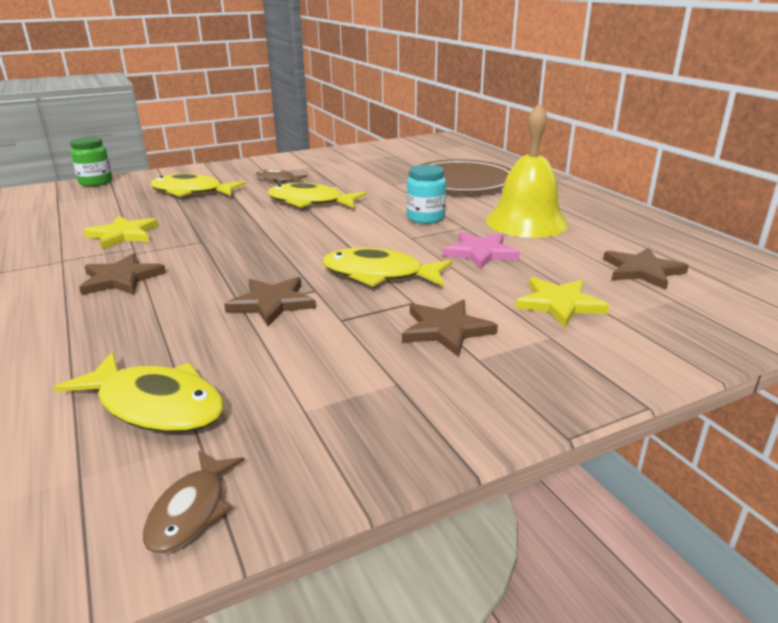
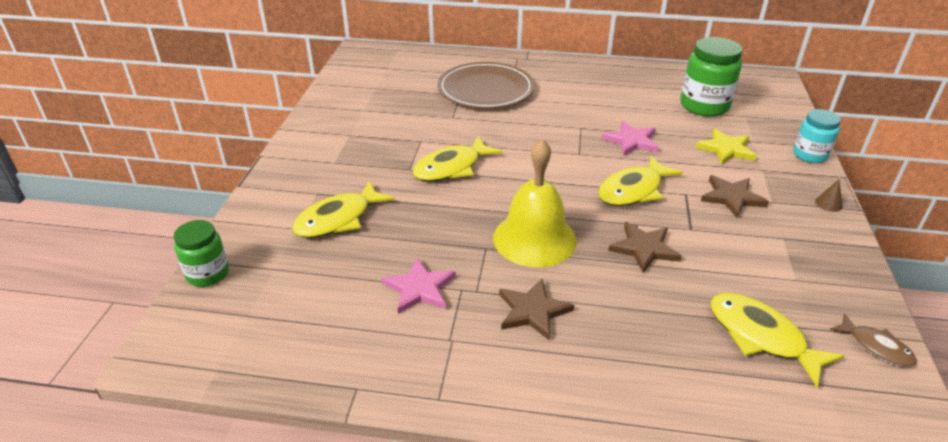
camera: 55 degrees left, 10 degrees up
(123, 235) = (419, 288): yellow star -> pink star
(156, 405) = (761, 336): yellow fish -> yellow fish turned 105 degrees counterclockwise
(277, 179) = (365, 163): brown fish -> none
(425, 218) = (547, 134): turquoise jar -> turquoise jar (810, 155)
(526, 222) = (596, 103): yellow bell -> yellow bell (534, 238)
(540, 404) = (828, 204): none -> brown cone
(642, 271) = (704, 106): brown star -> green jar

